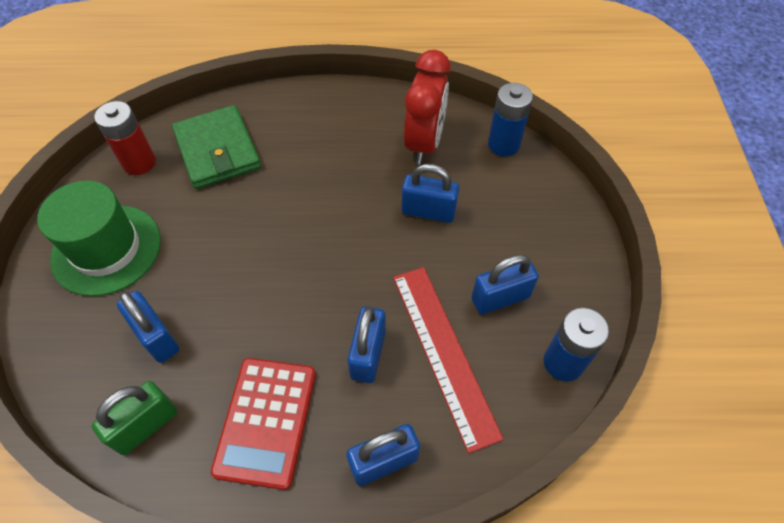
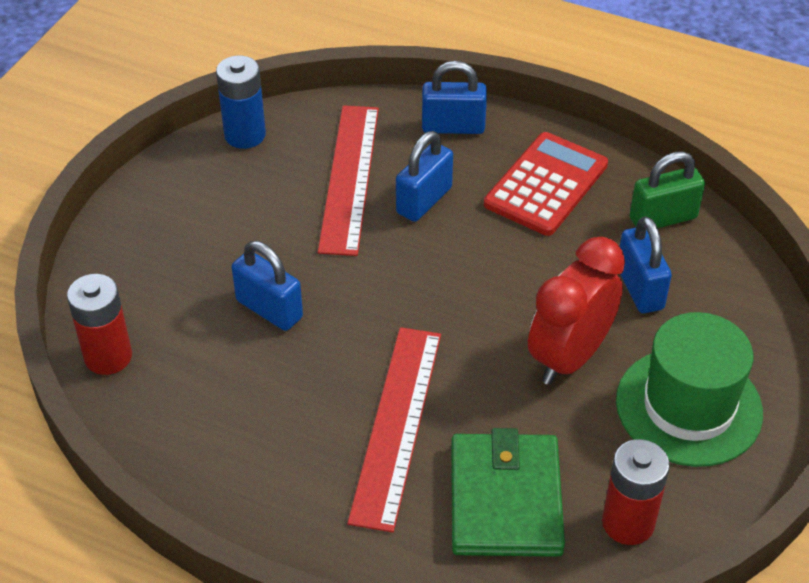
camera: 155 degrees left, 10 degrees down
(302, 168) = (396, 425): none -> red ruler
(424, 143) = (210, 398): red clock -> red clock (569, 357)
(500, 298) = (259, 200): blue padlock -> none
(503, 144) = (108, 356): blue battery -> red battery

